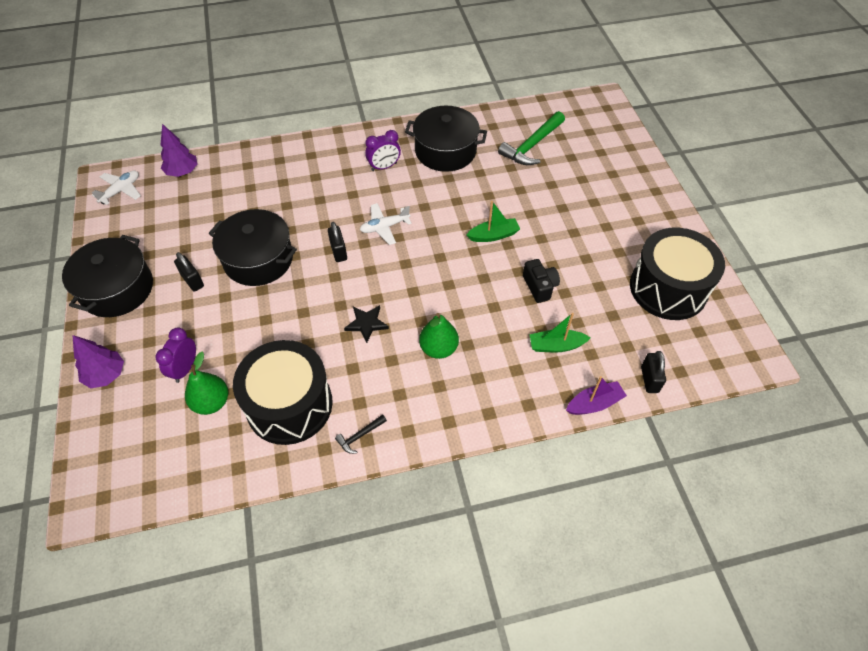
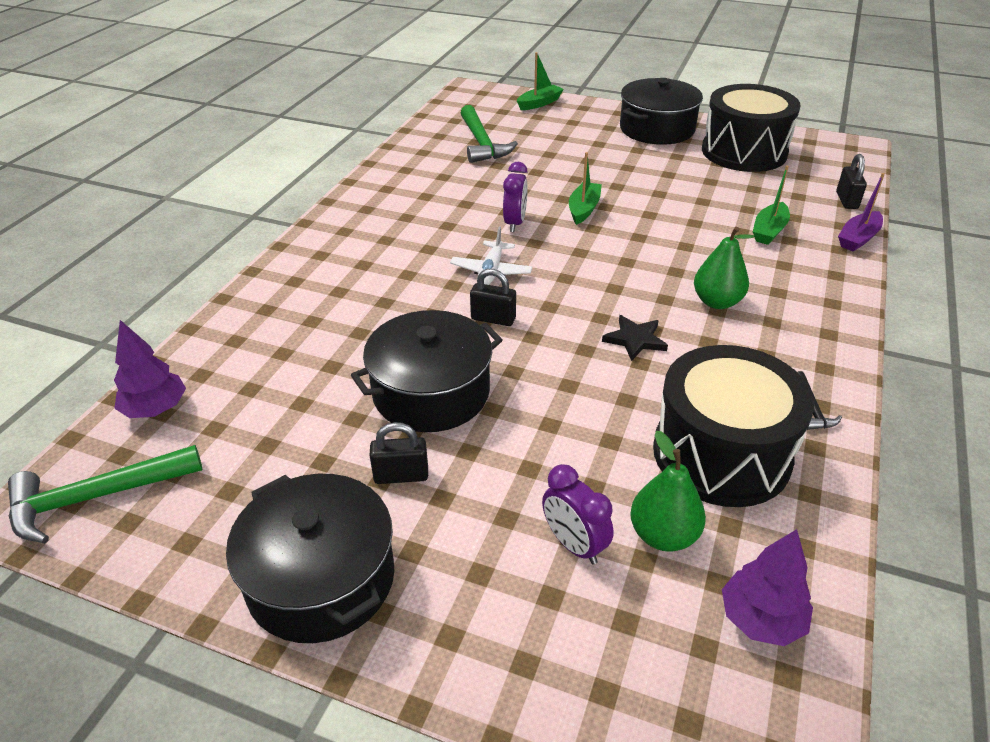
camera: 55 degrees left, 15 degrees down
(106, 375) = (506, 660): purple tree -> purple tree (761, 619)
(121, 191) = (95, 498): white plane -> green hammer
(384, 167) = (392, 236): purple clock -> purple clock (515, 223)
(445, 151) = (422, 190): black pot -> black pot (657, 129)
(539, 287) = (682, 210): black camera -> none
(594, 403) = (858, 238): purple boat -> purple boat turned 150 degrees counterclockwise
(622, 143) = (539, 103): none -> green boat
(649, 379) = (846, 200): black padlock -> black padlock turned 60 degrees clockwise

